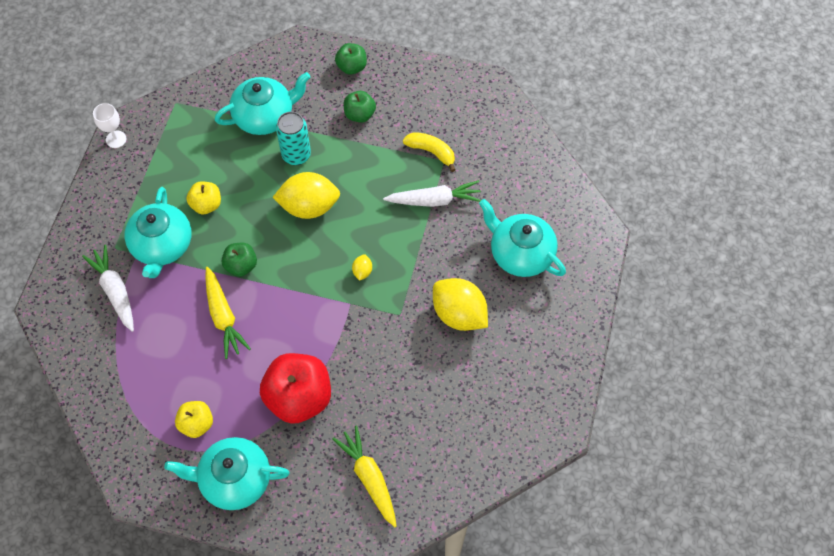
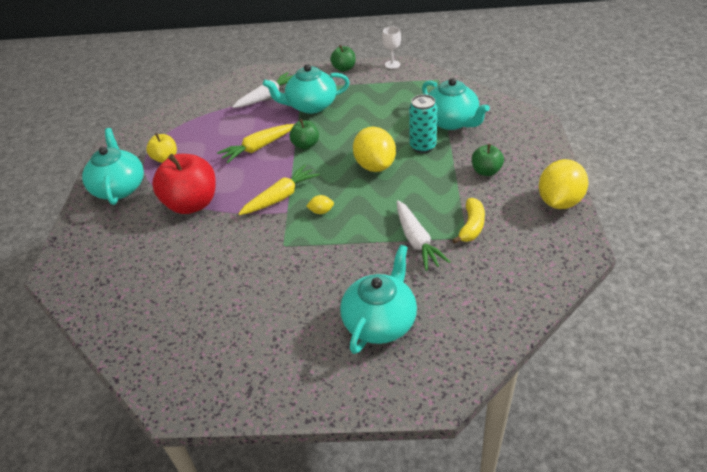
camera: 80 degrees right, 20 degrees down
(206, 205) = (354, 115): yellow apple -> none
(352, 67) = (535, 154): green apple -> green apple (344, 68)
(369, 478) = (118, 263): yellow carrot -> yellow carrot (280, 197)
(459, 314) = (294, 287): yellow lemon -> yellow lemon (559, 201)

